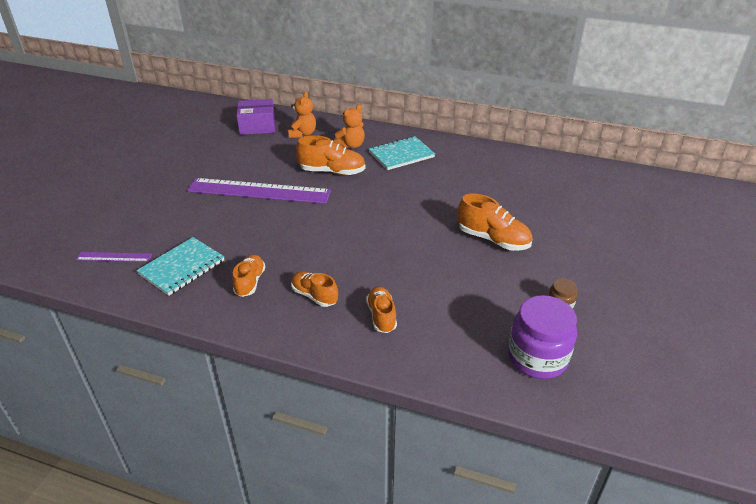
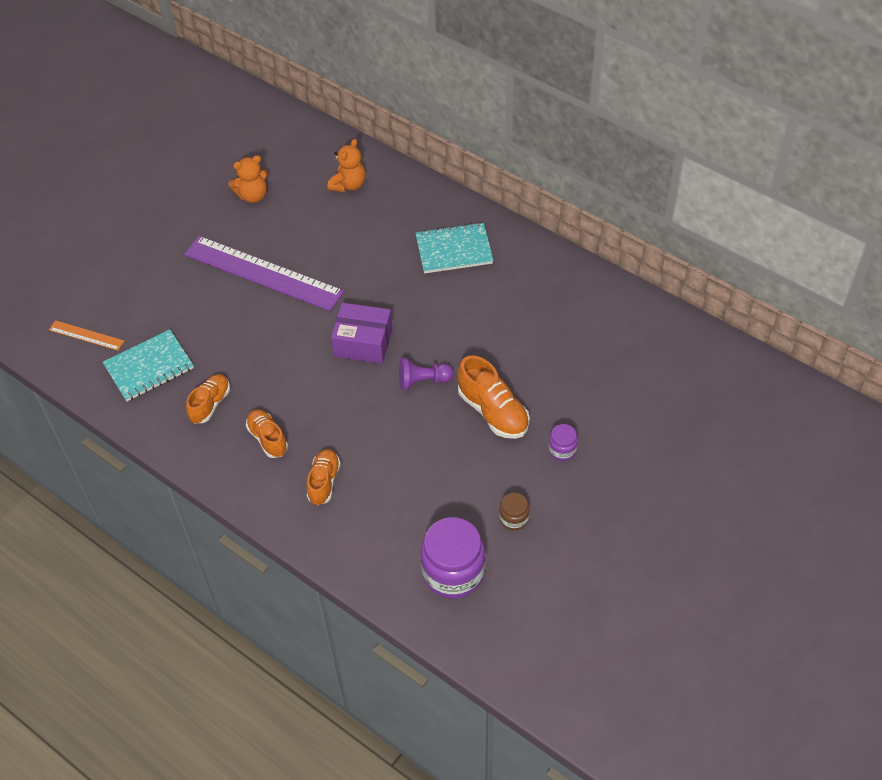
camera: 20 degrees right, 15 degrees up
(114, 257) = (86, 335): purple ruler -> orange ruler
(257, 126) = (299, 158): purple box -> purple box (363, 342)
(332, 171) = (358, 260): orange shoe -> none
(351, 145) = (399, 219): orange teddy bear -> orange teddy bear (253, 196)
(425, 231) = (423, 381): none -> purple pawn
(563, 252) = (562, 450): none -> purple jar

